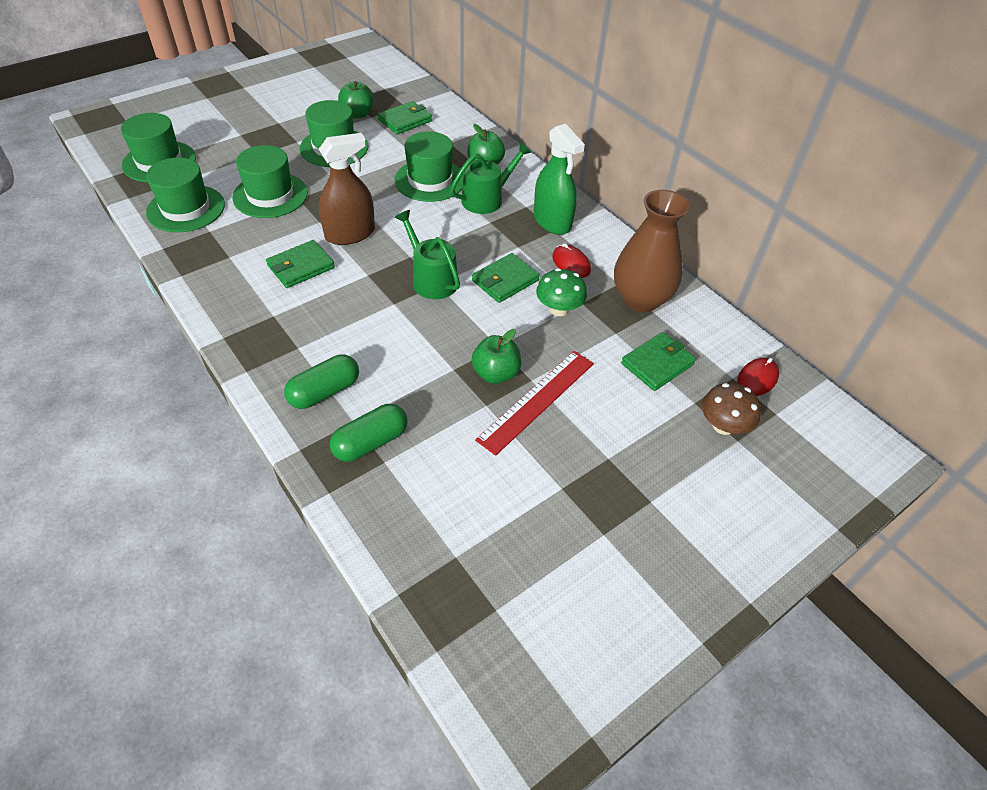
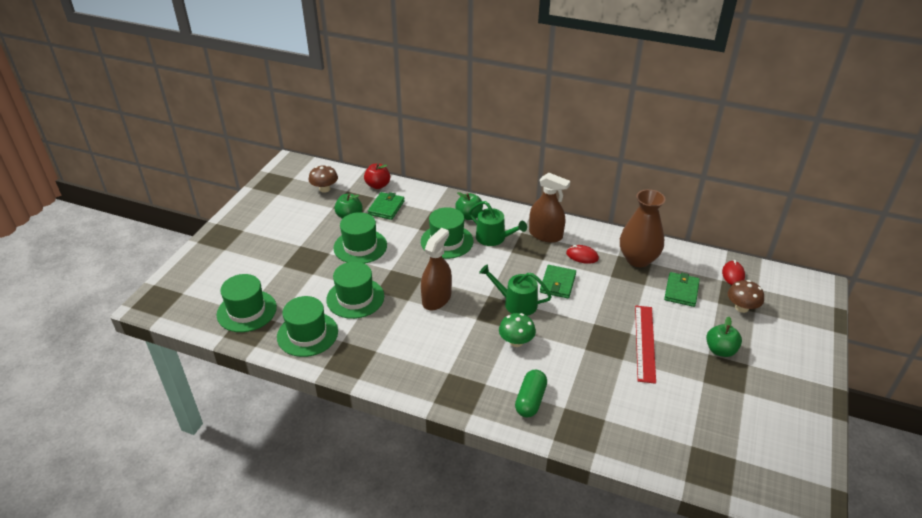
camera: 30 degrees left, 10 degrees down
(301, 267) = (430, 334): green wallet -> none
(364, 78) = (324, 189): none -> brown mushroom
(371, 442) = (586, 413): green capsule -> none
(422, 95) = (378, 185): none -> red apple
(486, 199) = (494, 238): green watering can -> green watering can turned 105 degrees clockwise
(496, 373) = (609, 339): green apple -> green apple (720, 350)
(552, 221) = (545, 235): green spray bottle -> brown spray bottle
(559, 309) = (603, 286): green mushroom -> green mushroom (516, 341)

